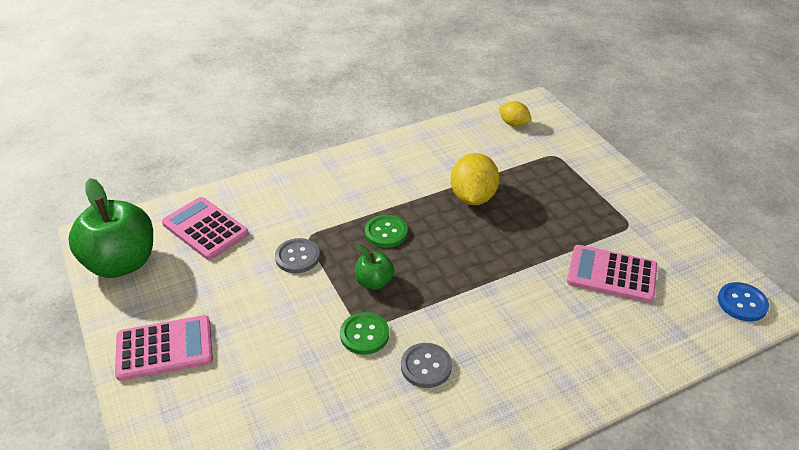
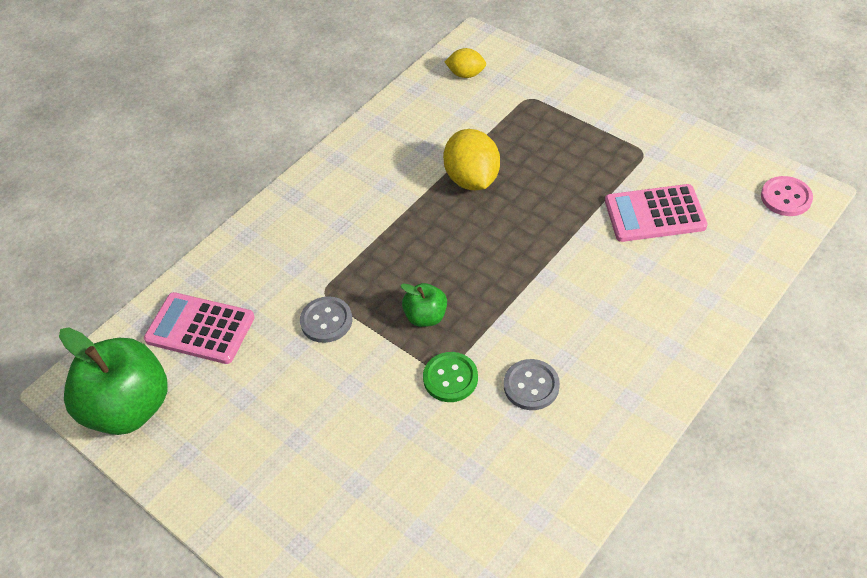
camera: 20 degrees left, 10 degrees up
(164, 348) = (247, 483): pink calculator -> none
(386, 232) = (404, 255): green button -> none
(742, 303) = (786, 197): blue button -> pink button

